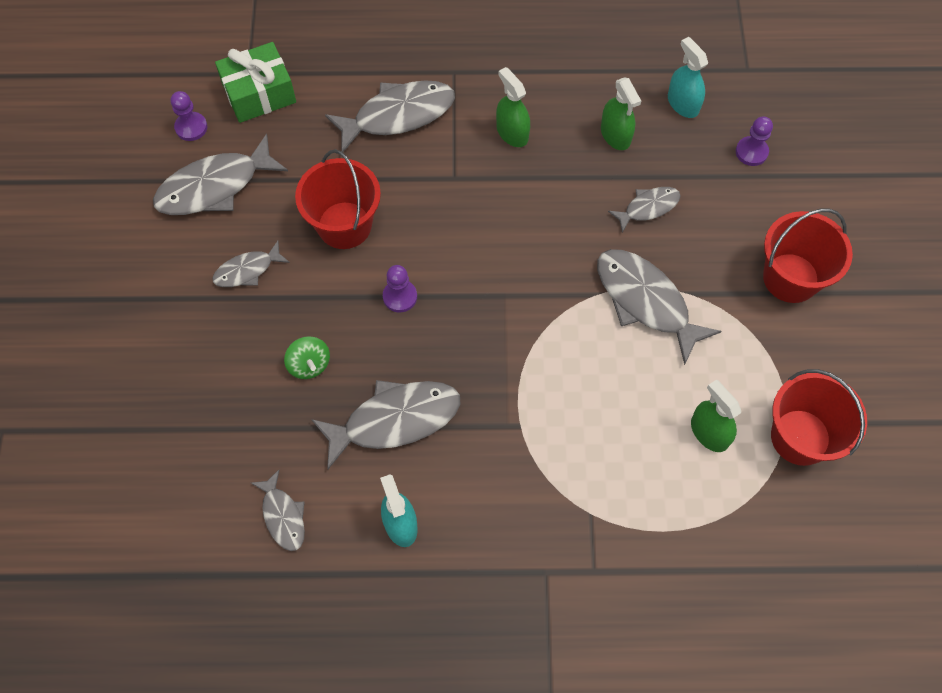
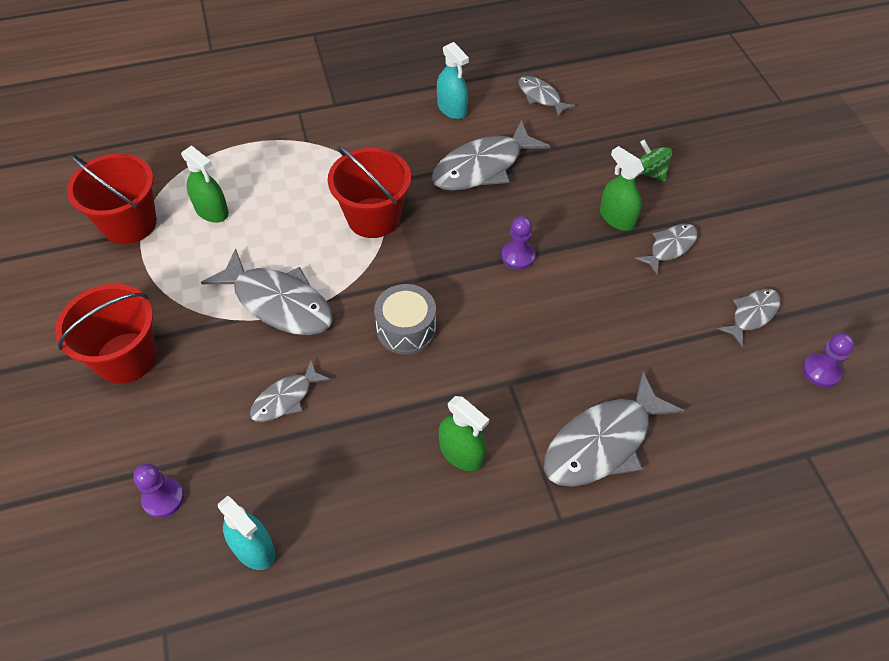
camera: 165 degrees right, 10 degrees down
(215, 187) = (752, 315): grey fish -> grey fish, size x0.55
(259, 93) = (776, 430): green gift -> none
(309, 364) = (572, 189): green spinning top -> green spinning top (650, 172)
(344, 225) = (601, 307): red bucket -> red bucket (373, 217)
(530, 246) = (406, 329): none -> grey drum
(615, 135) = (335, 480): green spray bottle -> green spray bottle (617, 218)

